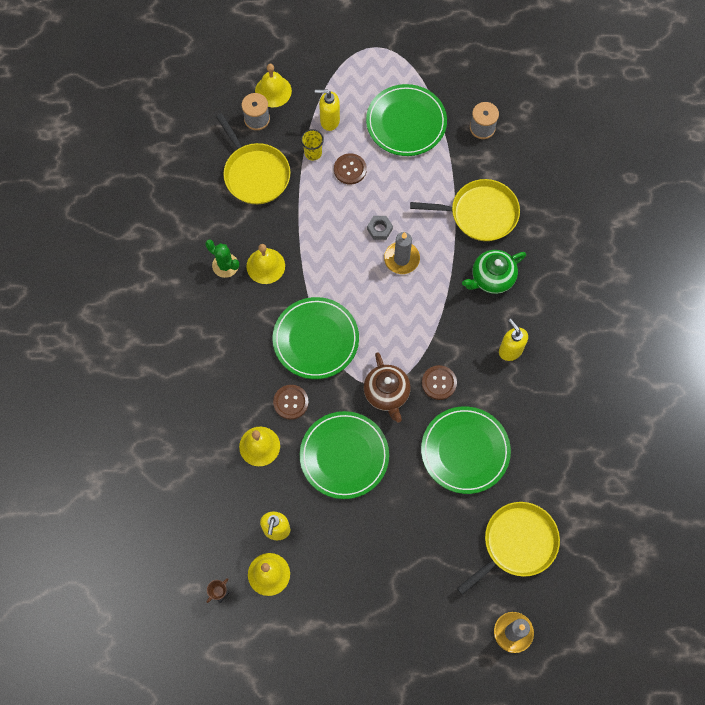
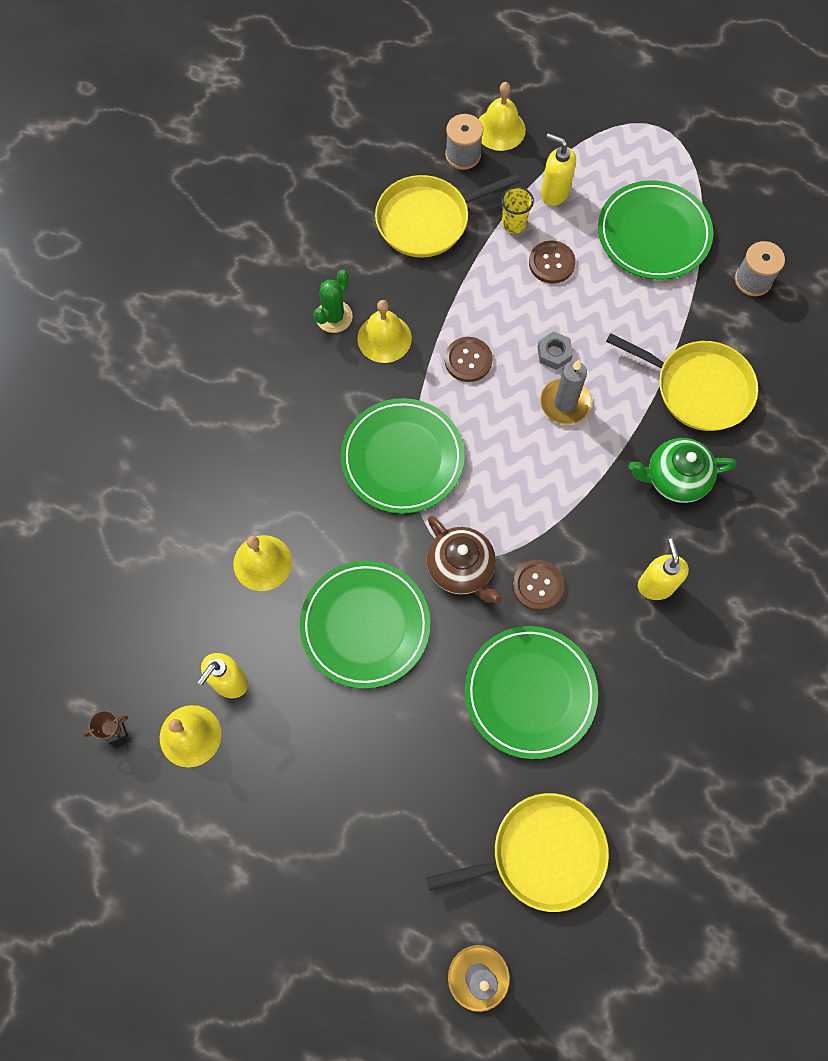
camera: 25 degrees right, 0 degrees up
(225, 265) = (334, 317): green cactus -> green cactus turned 60 degrees clockwise
(255, 174) = (427, 220): yellow pan -> yellow pan turned 75 degrees clockwise
(291, 402) = (330, 524): brown button -> brown button (468, 360)
(387, 393) = (461, 568): brown teapot -> brown teapot turned 45 degrees counterclockwise

